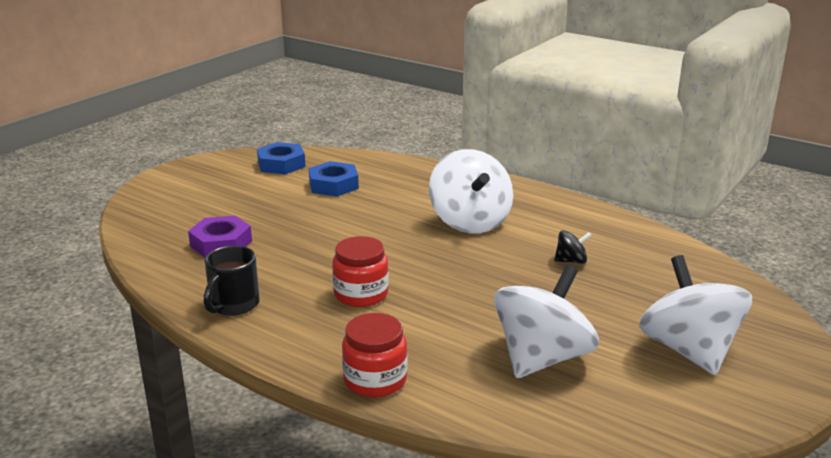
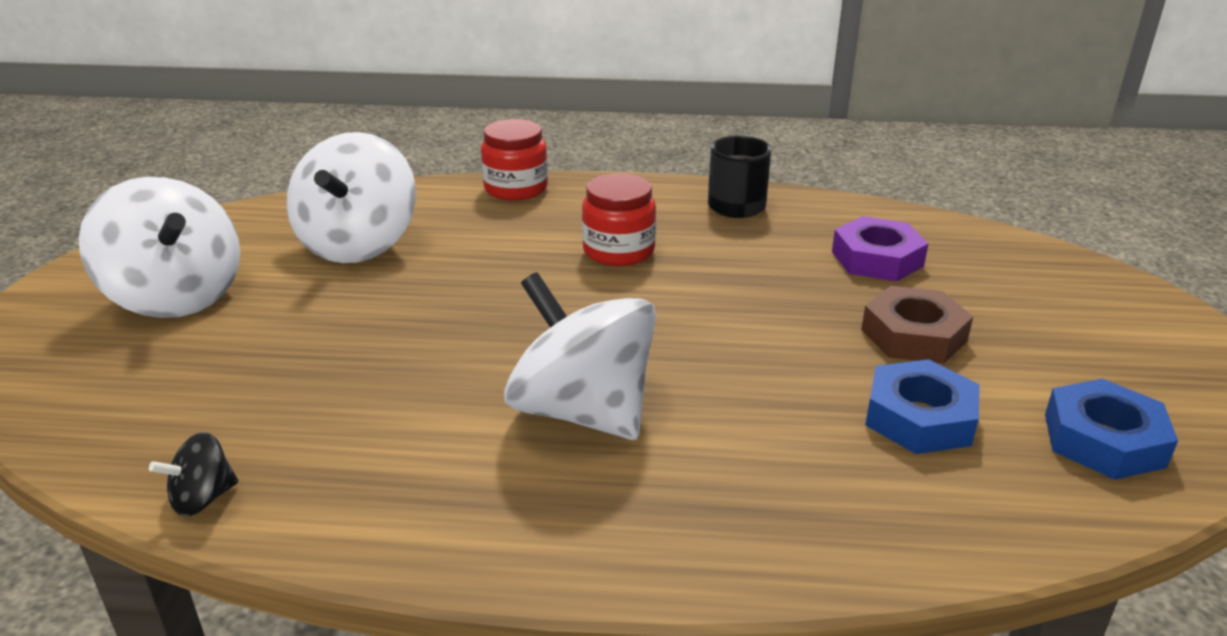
camera: 150 degrees right, 5 degrees up
(278, 208) = (914, 335): none -> brown nut
(571, 261) = (361, 383): black spinning top -> black spinning top (203, 499)

